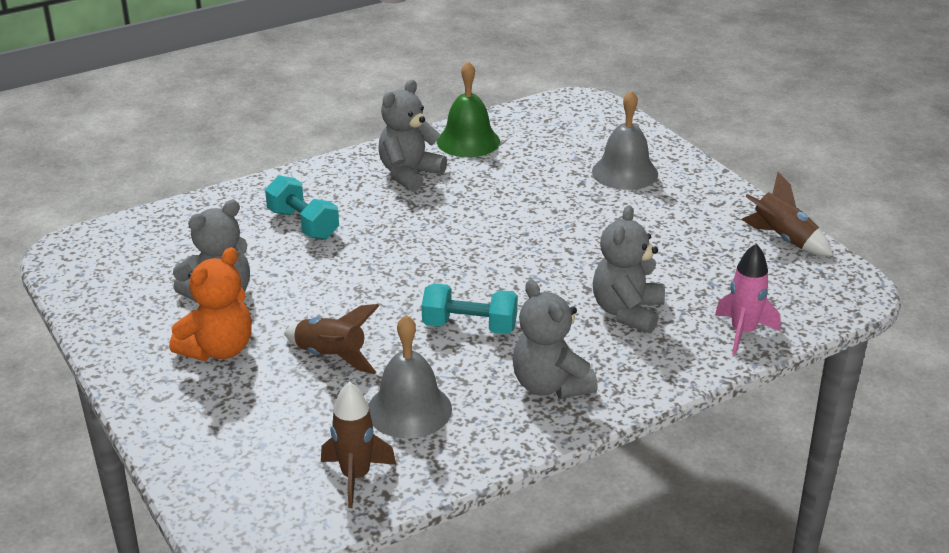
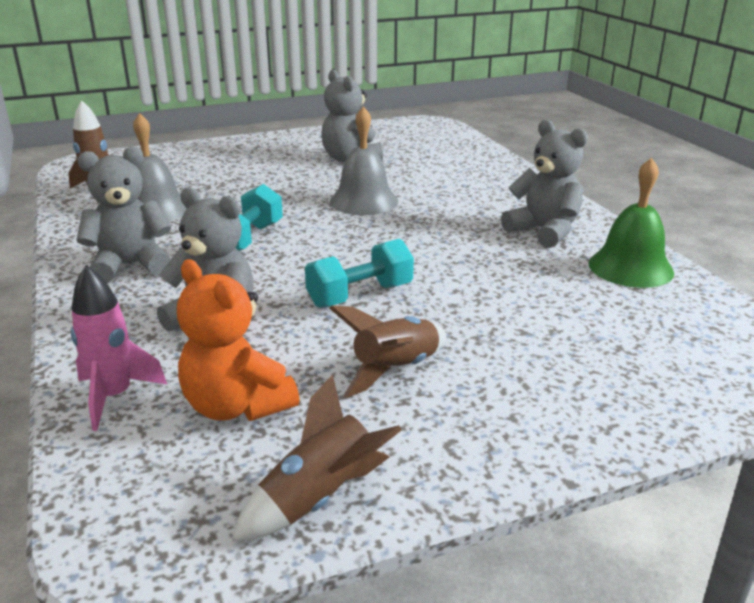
camera: 100 degrees right, 5 degrees down
(218, 349) = (280, 158): orange teddy bear -> orange teddy bear (237, 406)
(303, 224) = (449, 185): turquoise dumbbell -> turquoise dumbbell (360, 295)
(331, 357) = (245, 188): brown rocket -> brown rocket (396, 370)
(625, 172) = (555, 371): grey bell -> grey bell (364, 201)

